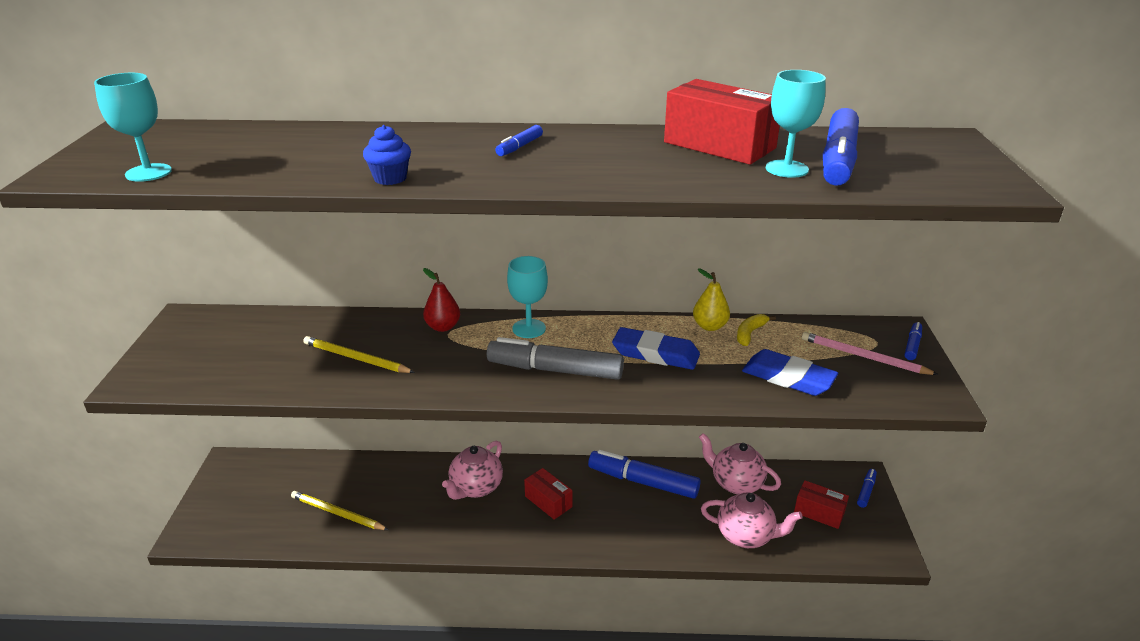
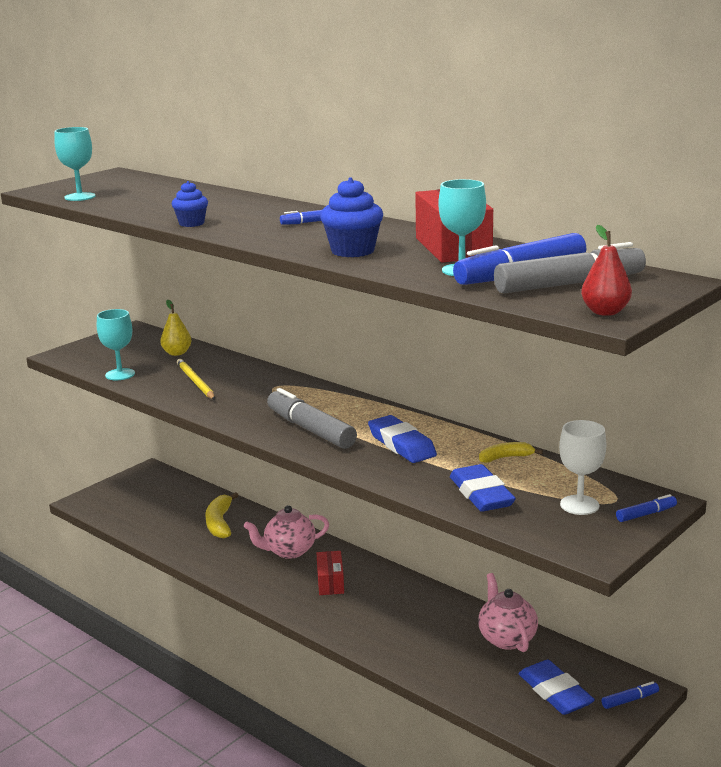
camera: 40 degrees right, 10 degrees down
(337, 513) = (179, 527): yellow pencil -> none
(374, 489) = (219, 523): none -> yellow banana
(443, 327) = (278, 381): red pear -> red pear (605, 312)
(529, 328) = (335, 400): turquoise goblet -> turquoise goblet (120, 374)
(643, 172) = (352, 251): none -> blue cupcake
(643, 482) = (424, 602): blue marker -> none
(709, 326) = (479, 442): yellow pear -> yellow pear (177, 353)
(746, 536) = (460, 676): pink teapot -> none
(819, 512) = (555, 692): red box -> blue eraser
(863, 357) = (579, 505): pink pencil -> white goblet
(897, 161) = (569, 284): none -> grey marker

